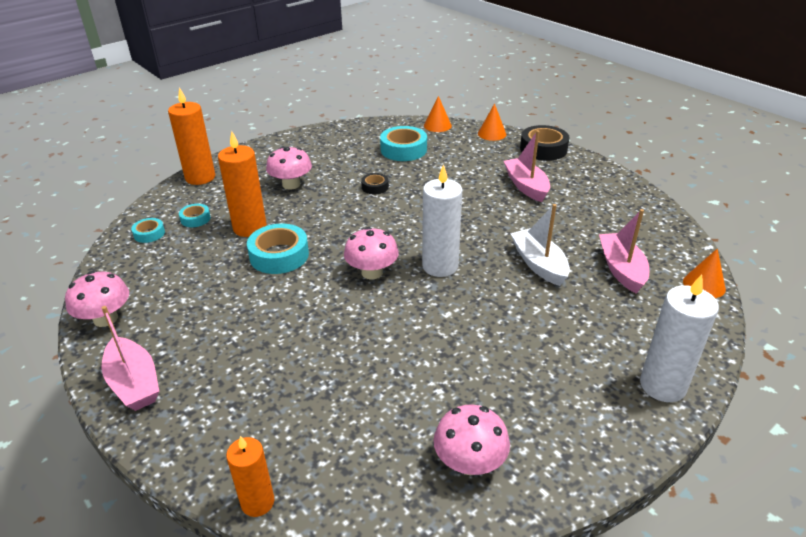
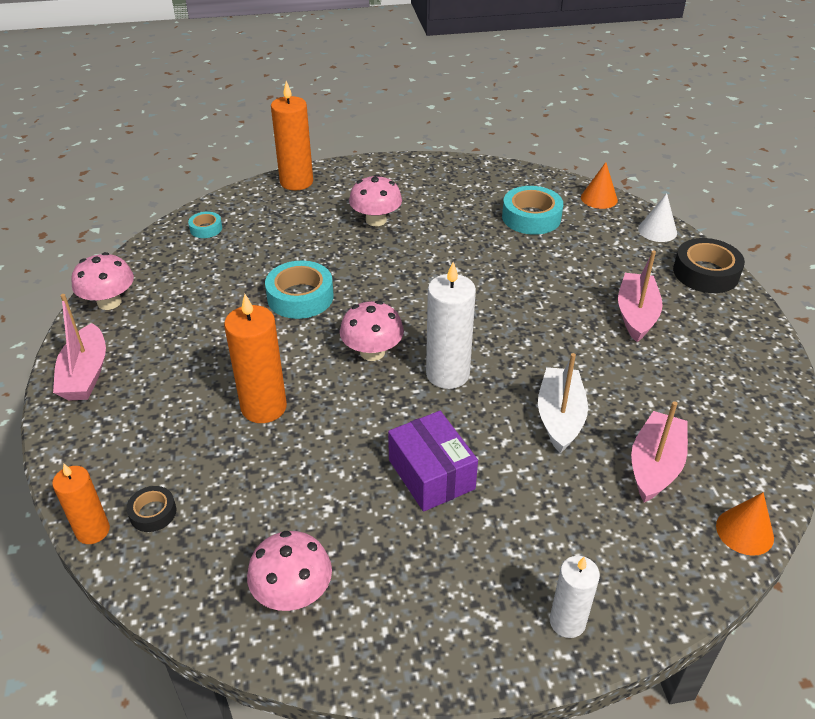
camera: 30 degrees right, 5 degrees up
(195, 219) = (257, 227): turquoise tape -> none
(250, 228) = (297, 256): orange candle -> orange candle (264, 407)
(375, 187) = (459, 253): black tape -> black tape (153, 513)
(491, 335) = (431, 474): none -> purple box
(492, 134) = (657, 230): orange cone -> white cone
(662, 385) = (567, 622): white candle -> white candle, size x0.63

